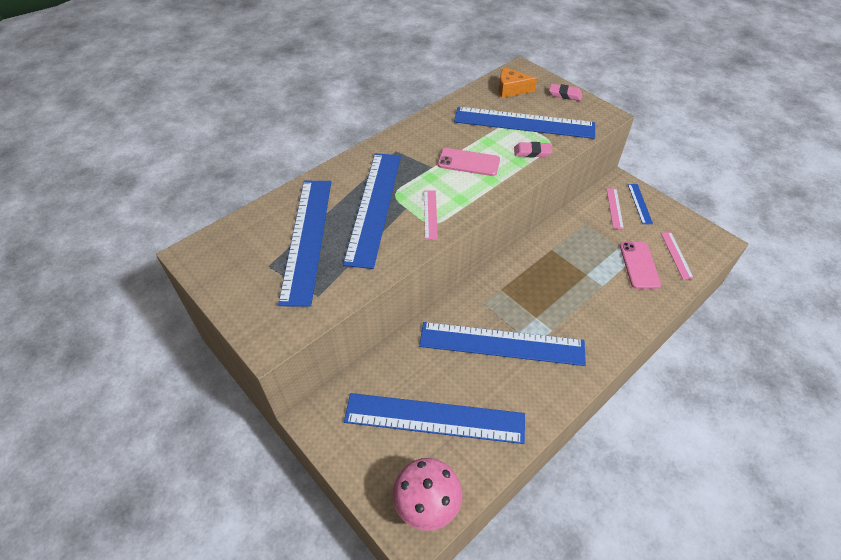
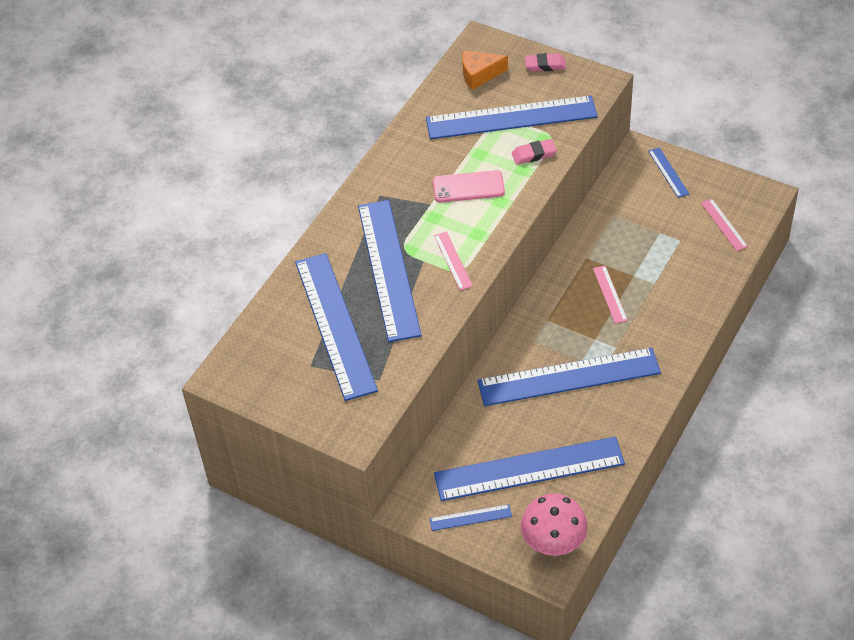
camera: 15 degrees left, 0 degrees up
(362, 448) = (470, 517): none -> blue ruler
(614, 208) = (641, 186): pink ruler -> pink ruler (609, 294)
(639, 265) = (687, 248): pink phone -> none

